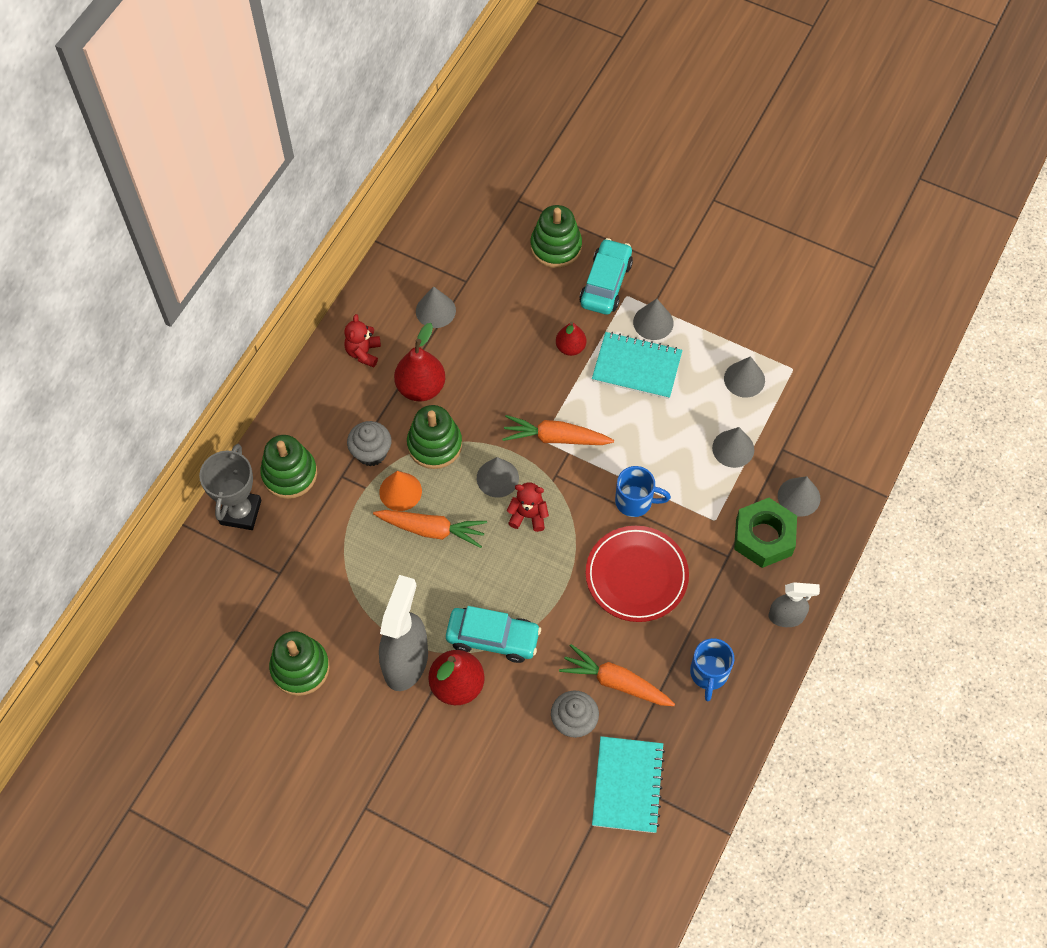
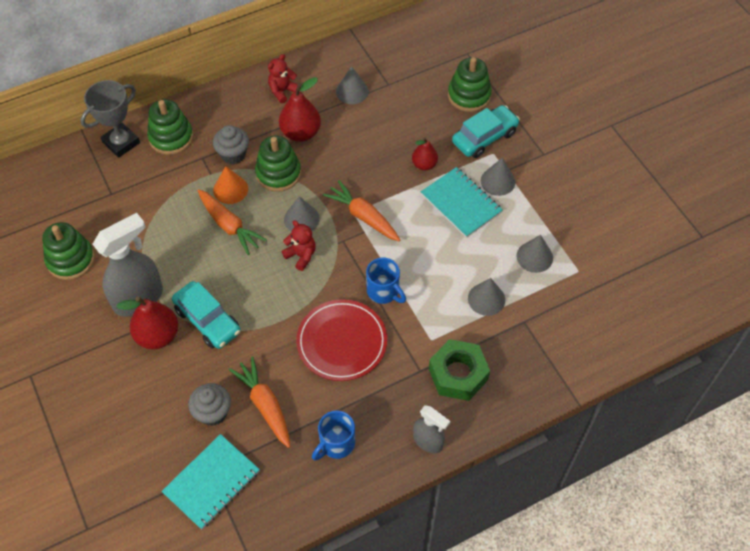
camera: 35 degrees right, 5 degrees down
(799, 497) = (509, 362): grey cone -> none

